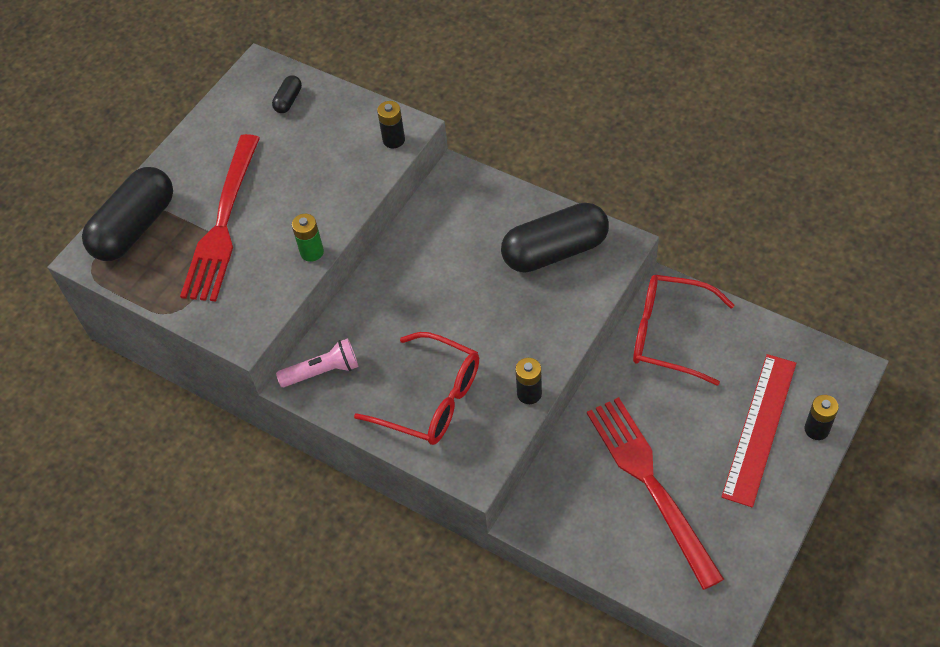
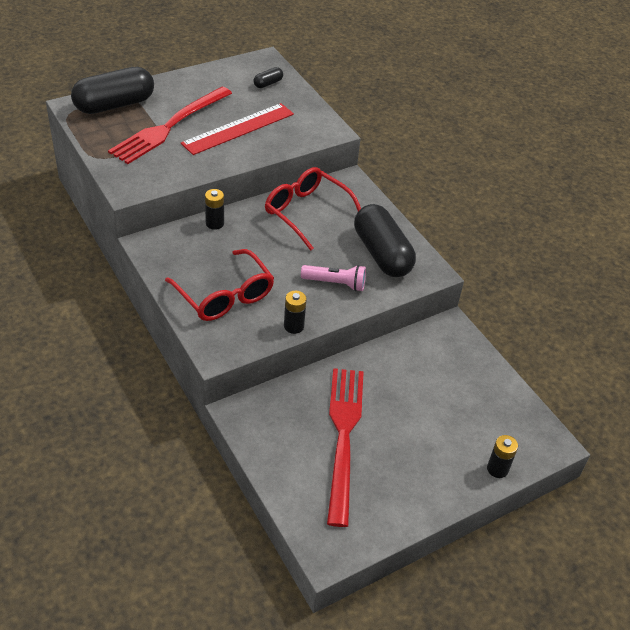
camera: 20 degrees right, 10 degrees down
(312, 252) = (211, 167): green battery -> none
(322, 371) = (168, 245): pink flashlight -> pink flashlight (335, 283)
(394, 140) = (317, 133): black battery -> black battery (214, 223)
(555, 251) = (382, 254): black capsule -> black capsule turned 60 degrees clockwise
(668, 334) = (431, 353): red glasses -> red glasses (306, 212)
(760, 428) = (453, 445): red ruler -> red ruler (238, 129)

